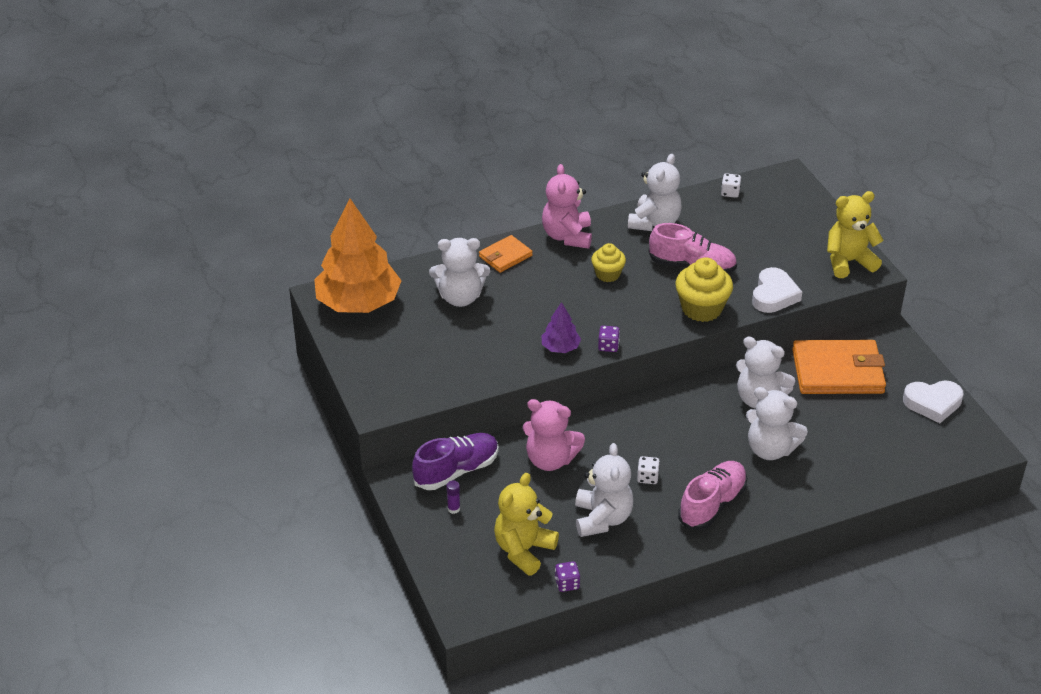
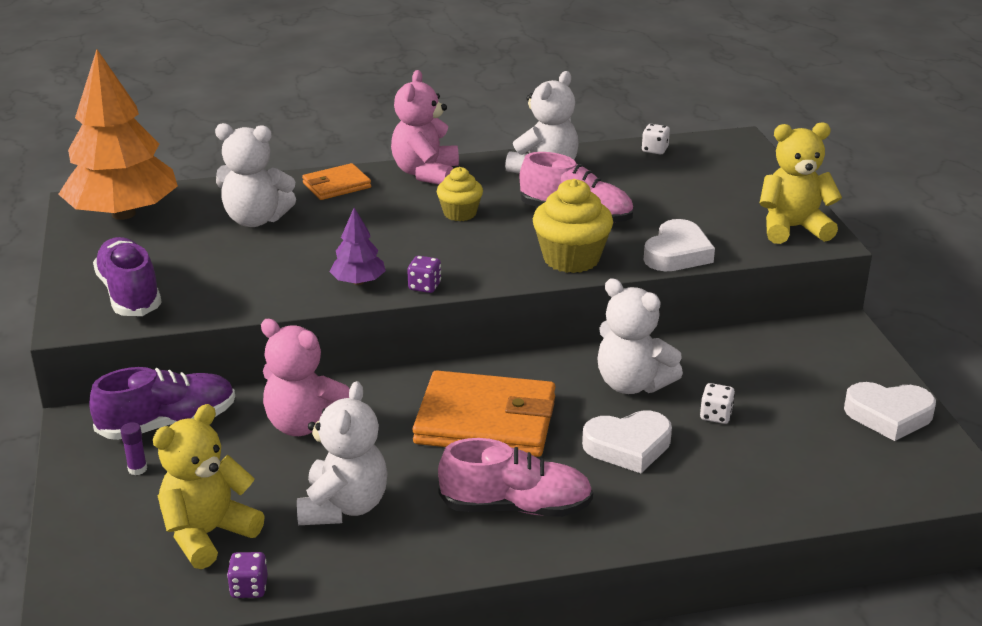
camera: 10 degrees right, 10 degrees down
(403, 378) = (130, 294): none -> purple shoe
(647, 477) = (434, 461): white dice -> white dice (716, 415)
(712, 504) = (516, 507): pink shoe -> pink shoe turned 45 degrees clockwise
(770, 449) = (628, 446): white teddy bear -> white heart
(837, 371) = (755, 364): orange wallet -> orange wallet (485, 421)

